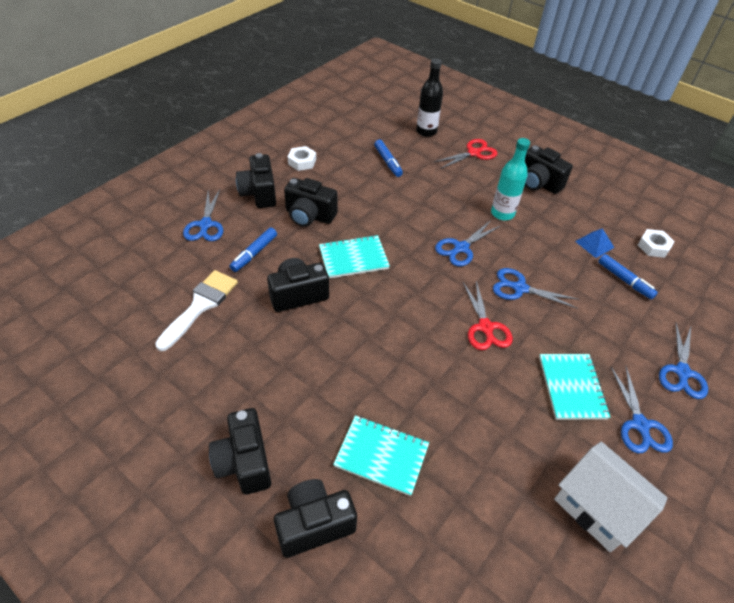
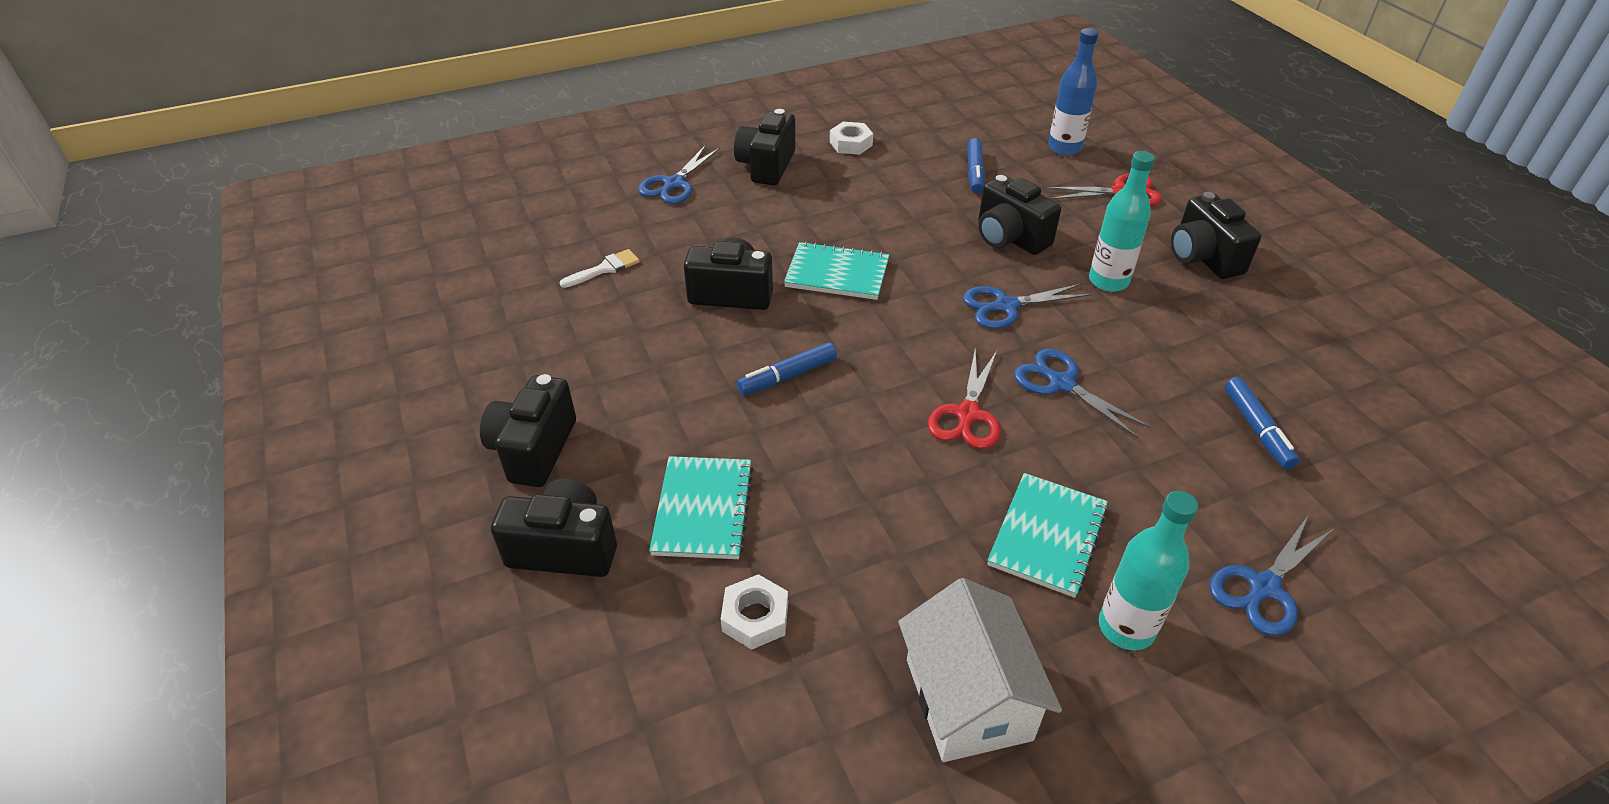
camera: 30 degrees right, 5 degrees down
(200, 305) = (605, 268): white brush -> white brush, size x0.56
(254, 253) = (710, 231): blue marker -> blue marker (787, 376)
(309, 216) = (814, 208): black camera -> black camera (1009, 237)
(381, 456) = (703, 509): turquoise notebook -> turquoise notebook turned 45 degrees clockwise
(426, 131) = (1064, 148): black bottle -> blue bottle
(594, 244) = (1240, 365): blue pyramid -> none
(640, 425) = (1126, 627): blue scissors -> turquoise bottle
(653, 246) = (1353, 400): white nut -> white nut (755, 617)

